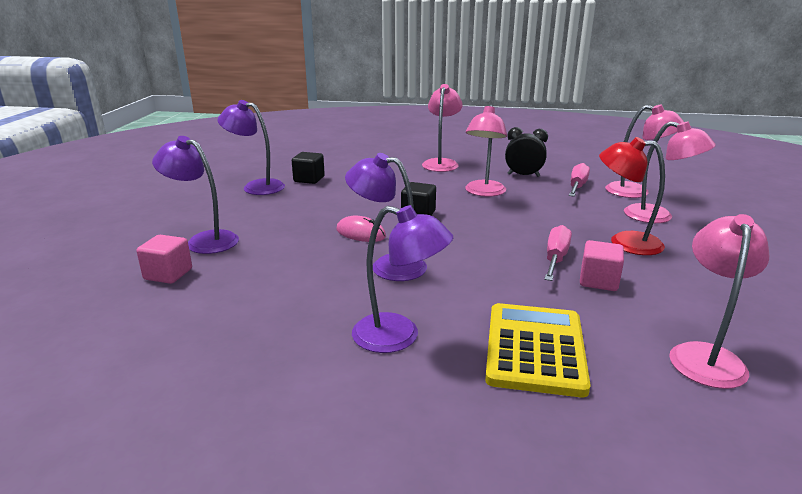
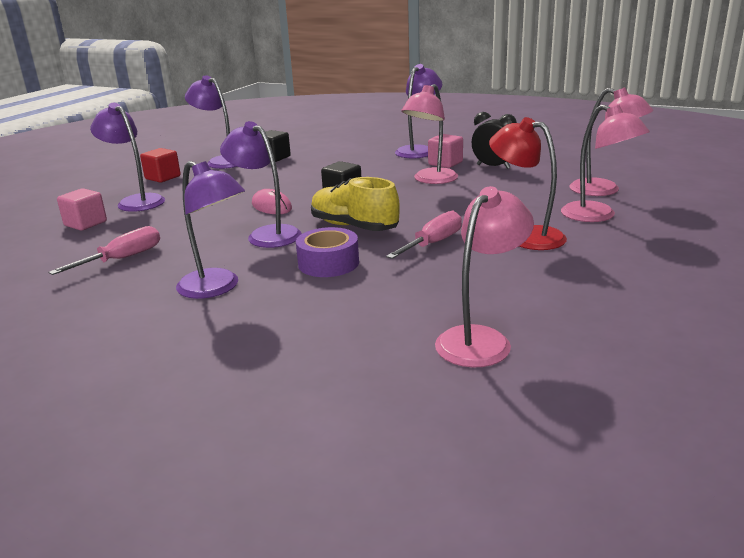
camera: 20 degrees right, 0 degrees up
(208, 210) = (163, 177): none -> red cube
(441, 163) = (418, 150): pink lamp -> purple lamp
(465, 248) = (354, 227): none -> yellow shoe
(483, 291) = (328, 263): none -> purple tape
(535, 349) = (322, 312): yellow calculator -> none
(577, 187) = (540, 181): pink screwdriver -> pink screwdriver (122, 259)
(598, 281) = (452, 267): pink cube -> pink cube (445, 163)

